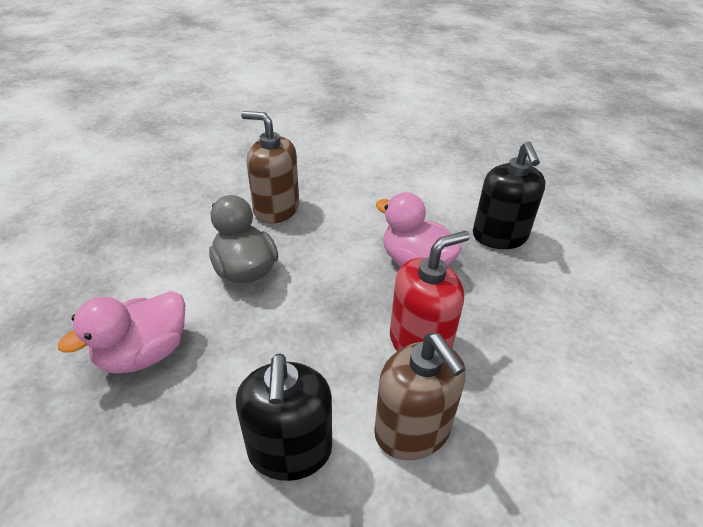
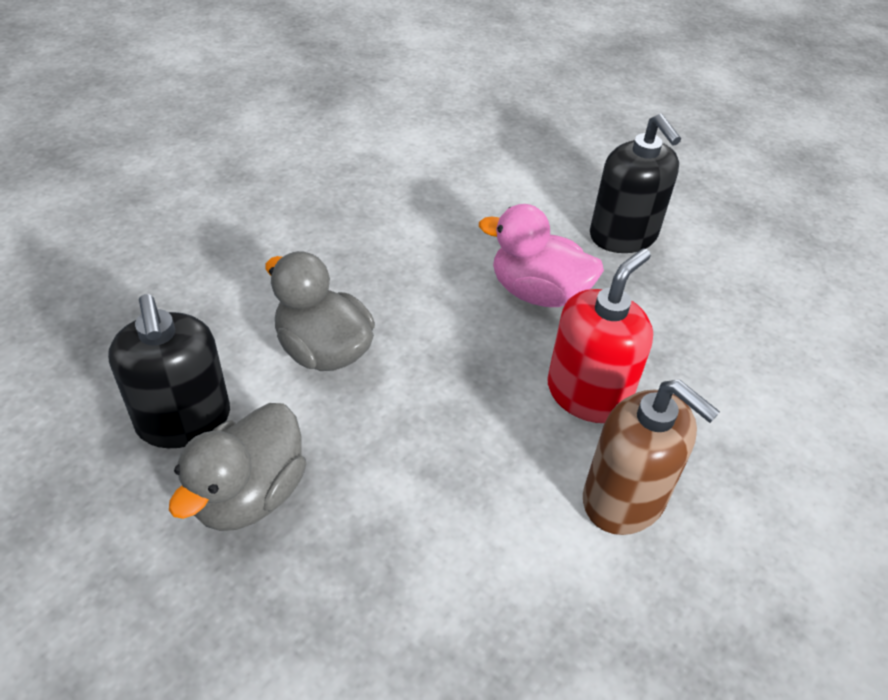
camera: 20 degrees left, 5 degrees up
(144, 353) = (249, 495): pink duck -> grey duck
(276, 209) = (321, 254): brown soap dispenser -> none
(290, 451) = (498, 561): black soap dispenser -> black soap dispenser (184, 420)

